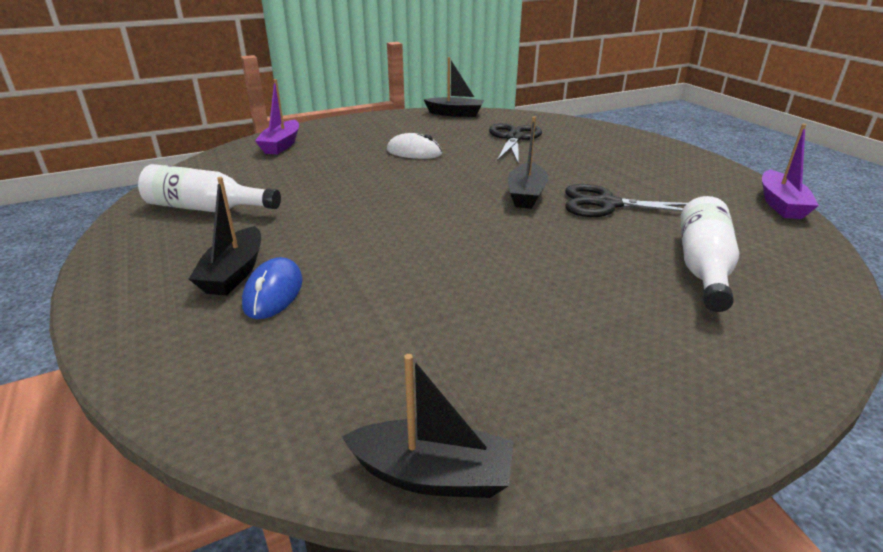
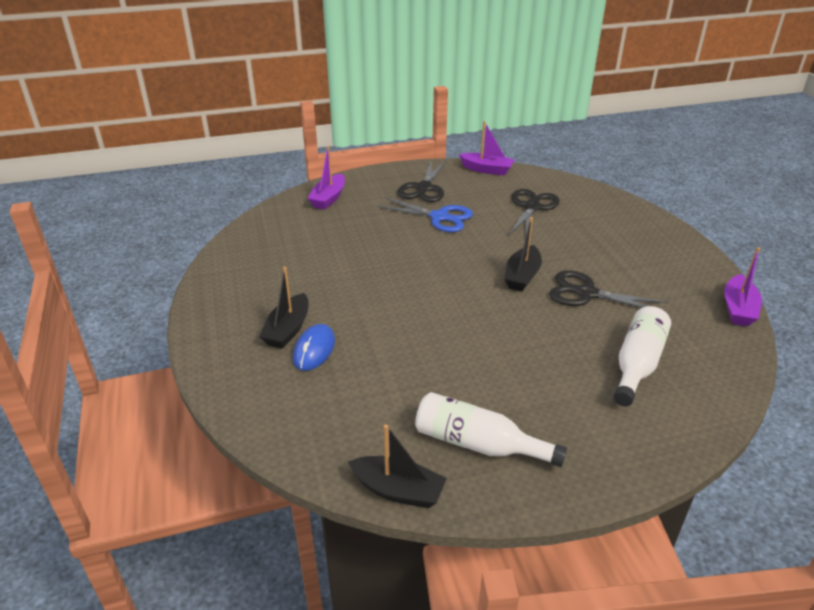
camera: 10 degrees right, 5 degrees up
(206, 208) = (268, 265): white bottle -> white bottle (478, 444)
(390, 131) = (424, 188): none -> black scissors
(414, 152) = (439, 217): white mouse -> blue scissors
(455, 114) = (487, 170): black boat -> purple boat

